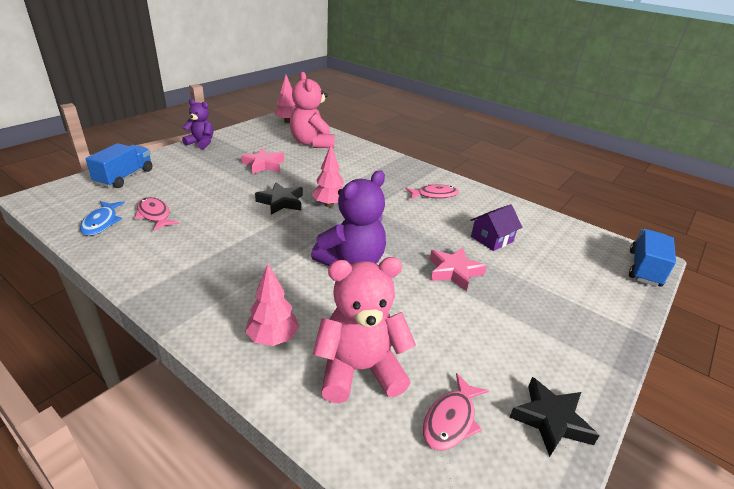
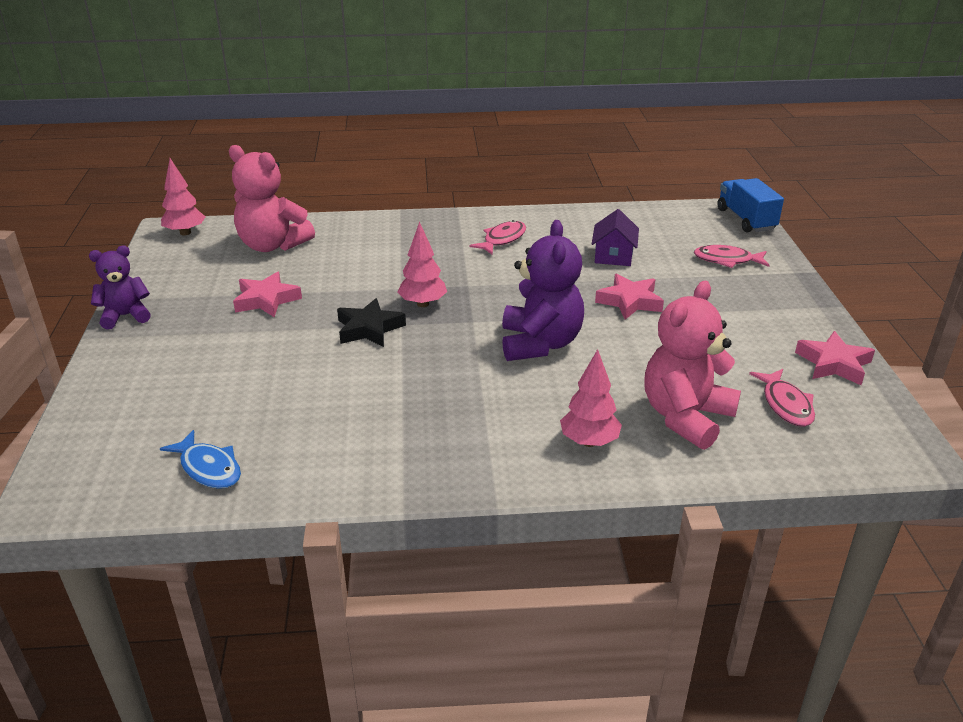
camera: 40 degrees left, 0 degrees up
(125, 177) = (115, 409): blue truck -> none
(154, 215) = (255, 423): pink fish -> pink fish (726, 260)
(551, 420) = (834, 364): black star -> pink star

